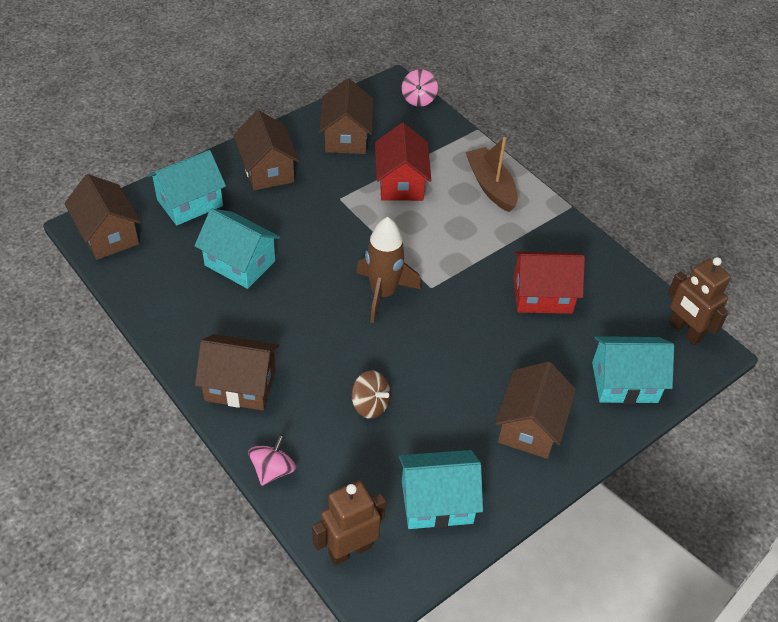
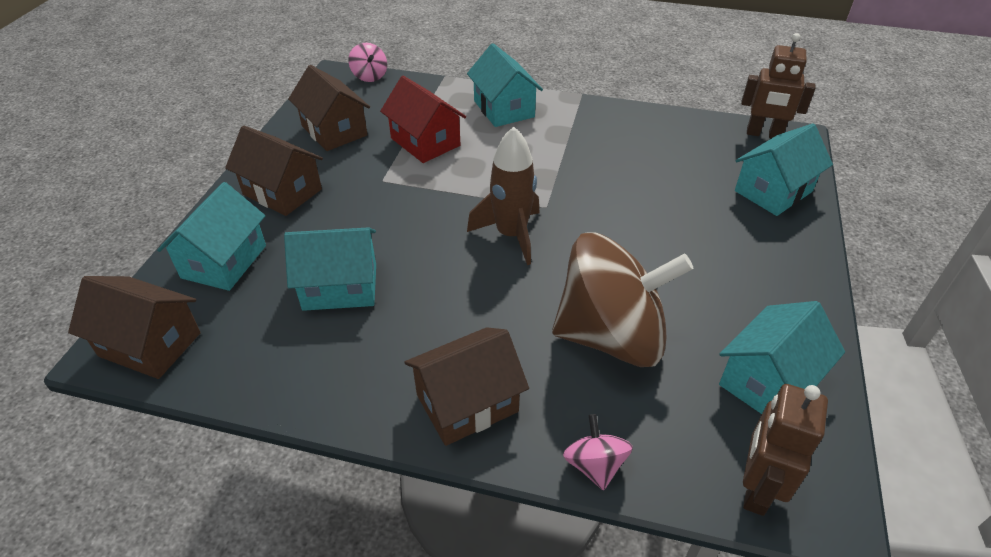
camera: 35 degrees left, 5 degrees down
(370, 405) = (611, 336): brown spinning top -> brown spinning top, size x2.43
(491, 186) = (504, 109): brown boat -> turquoise house
(530, 426) = (754, 266): brown house -> none
(542, 295) = (639, 164): red house -> none

